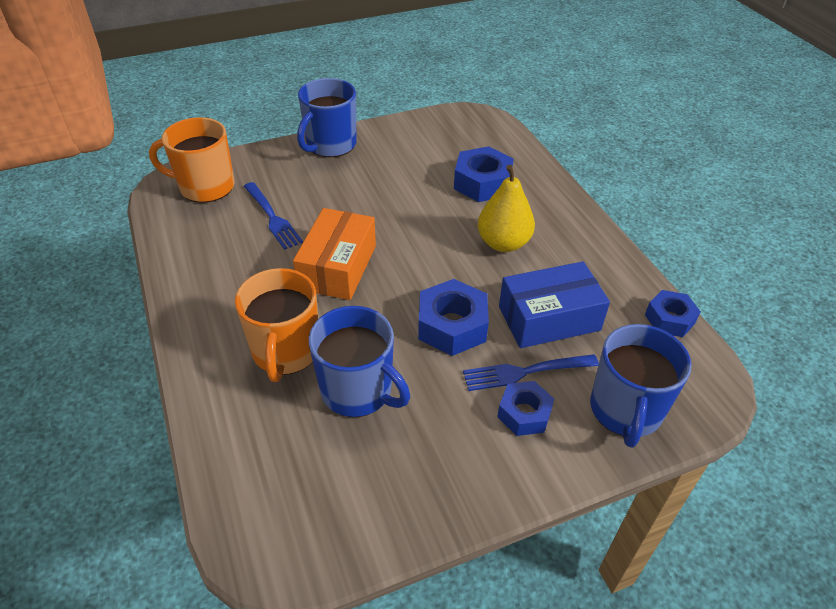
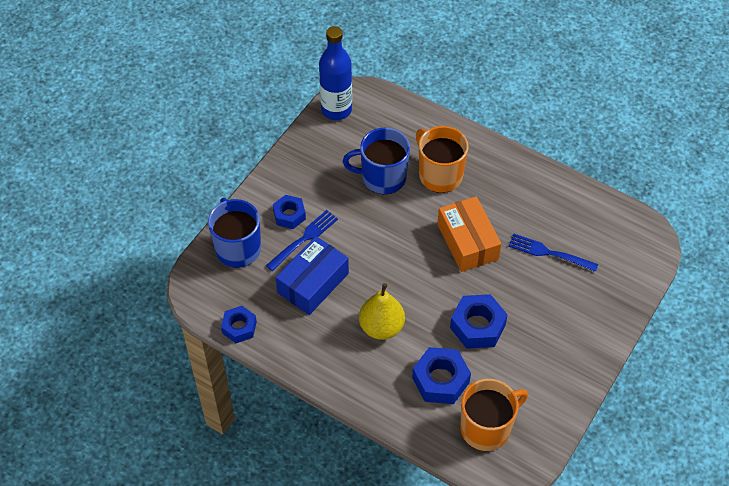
camera: 145 degrees right, 10 degrees up
(205, 187) = (623, 249): orange mug -> orange mug (486, 428)
(322, 545) = (336, 110): none -> blue bottle
(330, 145) = (590, 348): blue mug -> none
(452, 326) = (365, 243): blue nut -> blue nut (477, 326)

